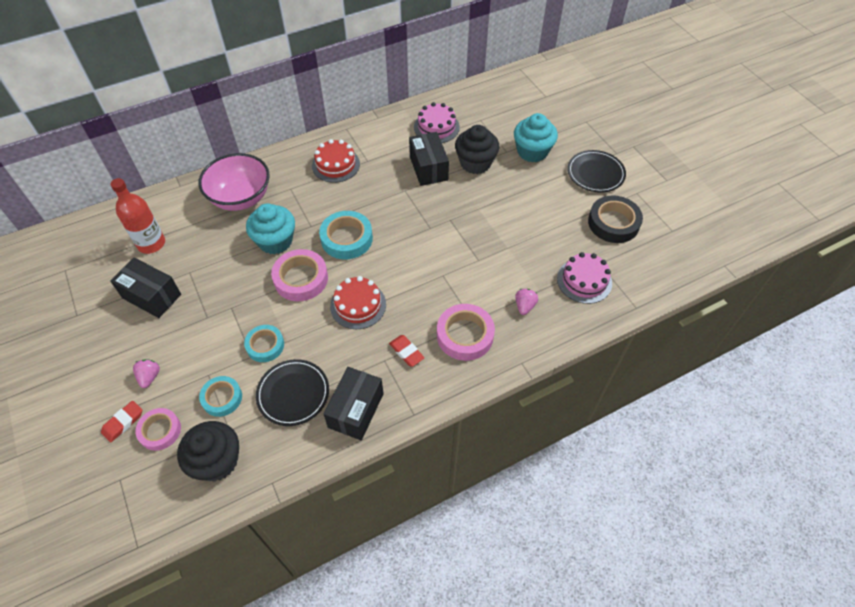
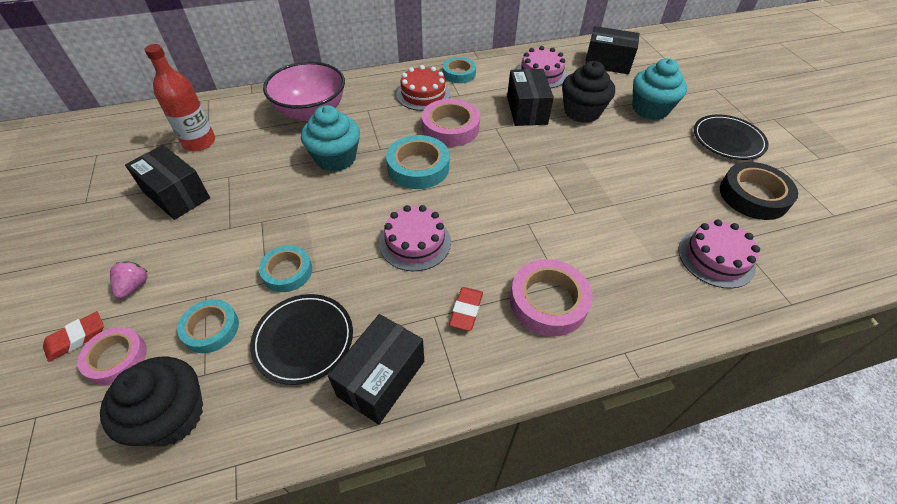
camera: 10 degrees right, 5 degrees down
(301, 279) = (353, 202): pink tape -> pink tape (450, 128)
(358, 305) = (415, 242): red cake -> pink cake
(363, 137) = (459, 74): none -> turquoise tape
(406, 352) = (466, 310): red eraser -> red eraser turned 45 degrees clockwise
(493, 106) = (607, 63): none -> black box
(524, 306) = (633, 277): pink strawberry -> none

